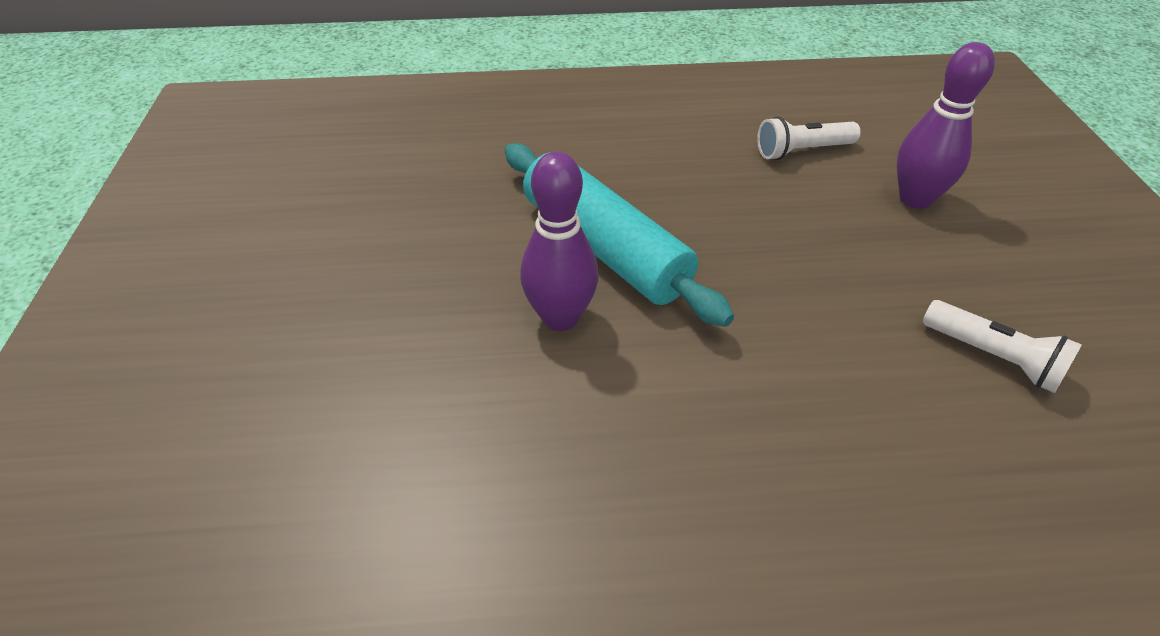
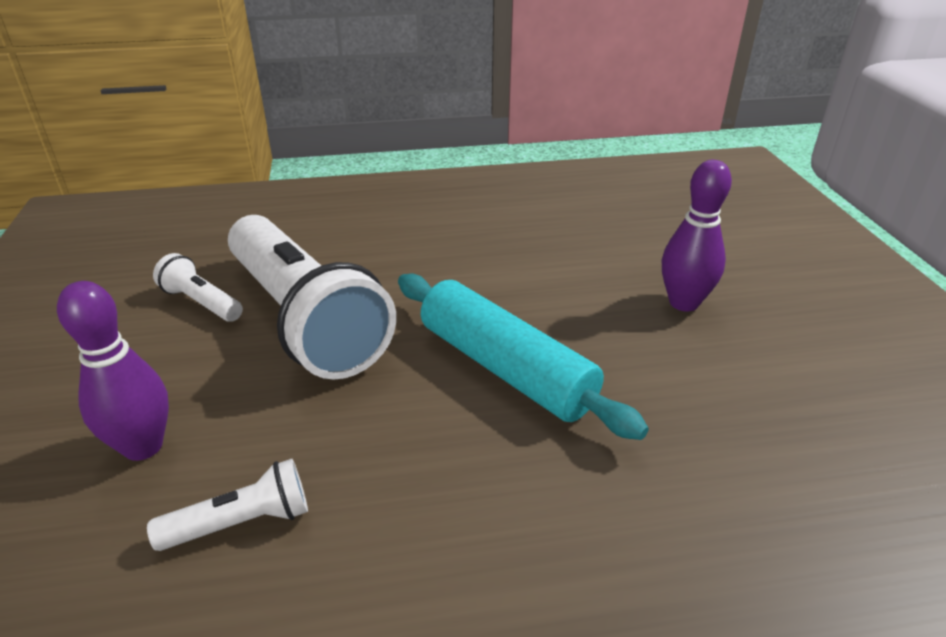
camera: 175 degrees right, 10 degrees down
(560, 318) = (532, 310): purple bowling pin -> purple bowling pin (683, 303)
(841, 322) = (305, 319): none -> white flashlight

